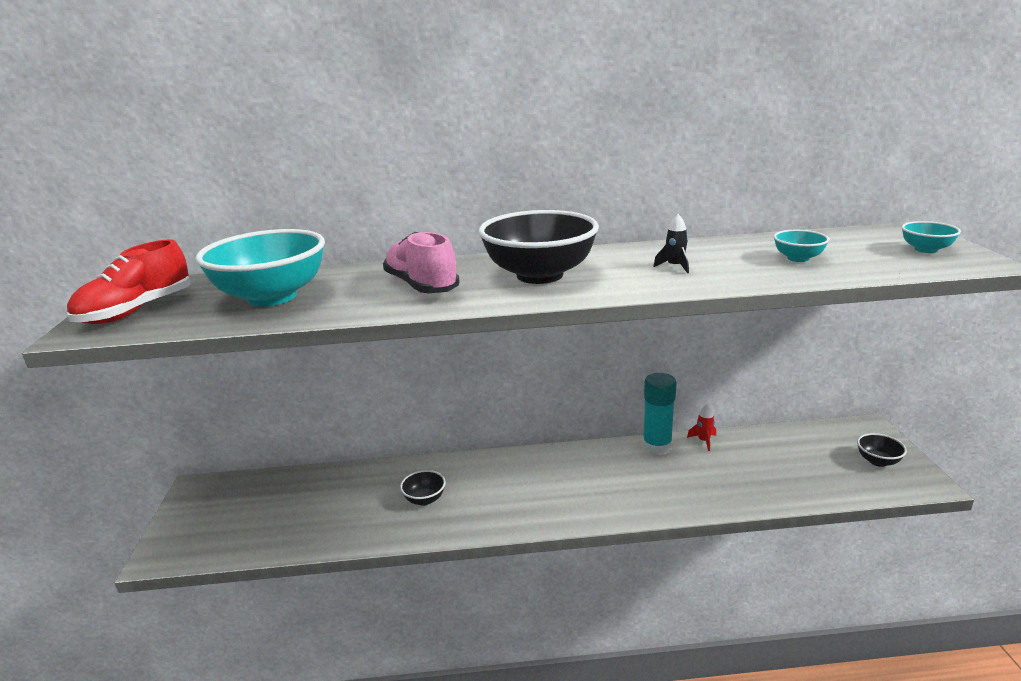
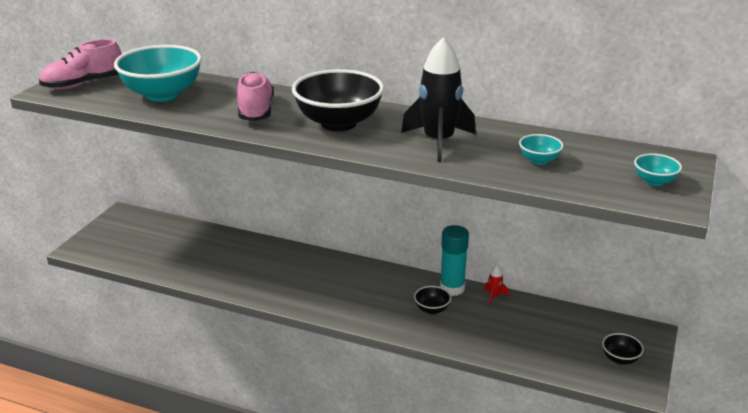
camera: 25 degrees right, 5 degrees up
(136, 311) = (83, 84): red shoe -> pink shoe
(424, 499) = (254, 269): black bowl -> black bowl (432, 309)
(675, 266) = (438, 142): black rocket -> black rocket, size x2.47

